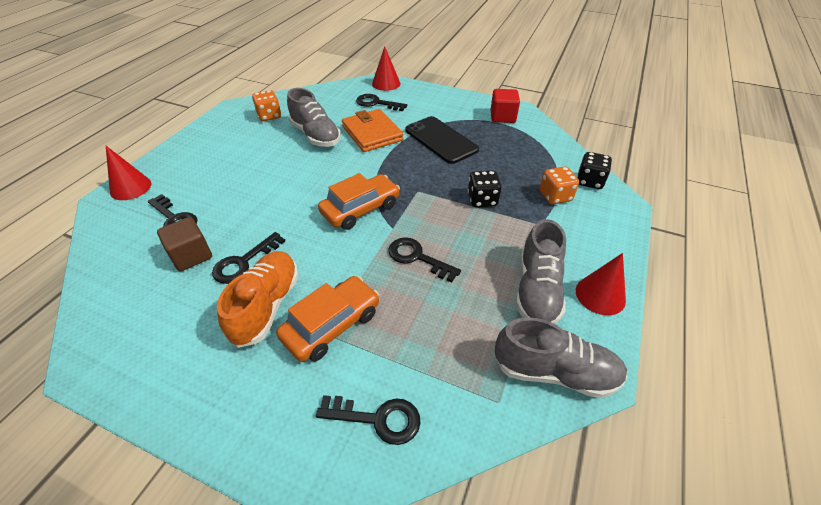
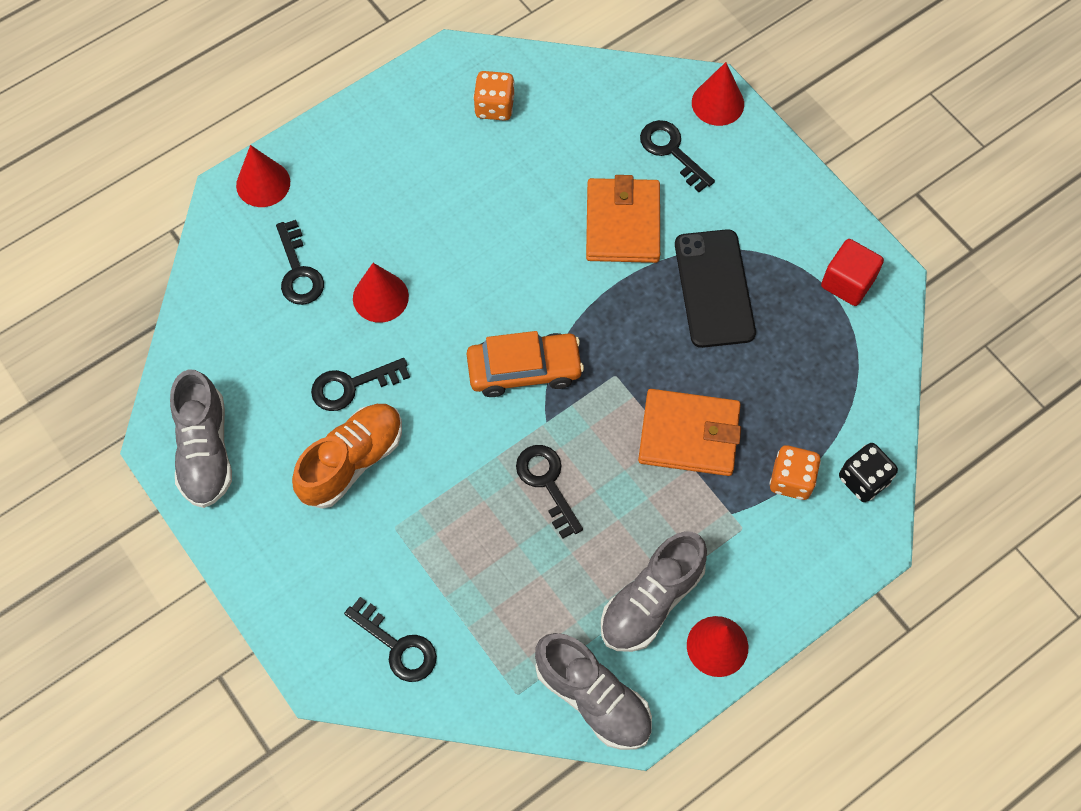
camera: 30 degrees right, 20 degrees up
(191, 255) = (299, 345): brown cube -> none
(242, 210) = (380, 297): none -> red cone
(315, 135) = (540, 187): grey shoe -> grey shoe (205, 450)
(331, 325) = (406, 522): orange car -> none
(482, 200) = (689, 435): black dice -> orange wallet

